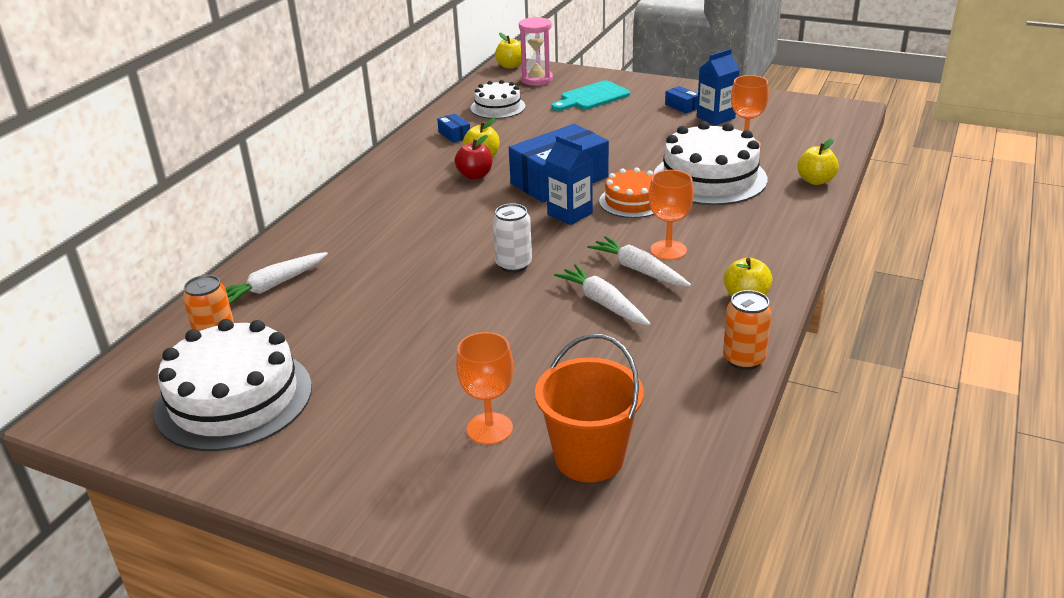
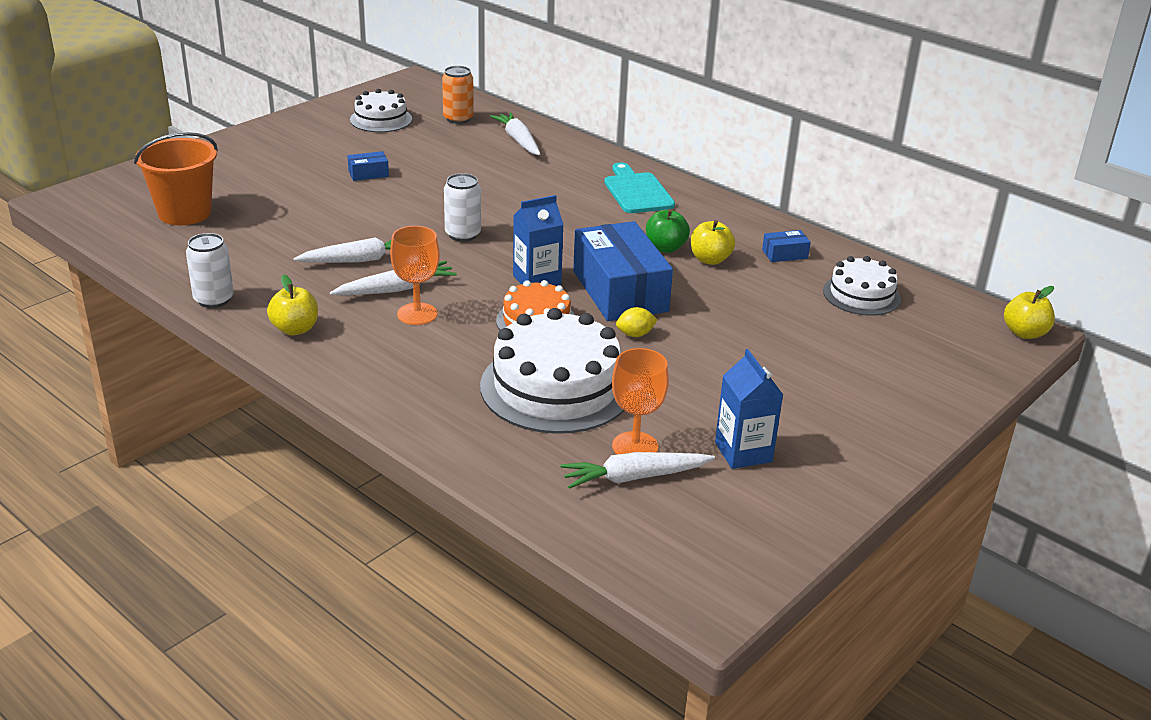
camera: 105 degrees right, 0 degrees up
(234, 398) = (381, 119): white cake -> white cake, size x0.57
(475, 175) = (665, 248): red apple -> green apple
(489, 428) = (254, 188): orange goblet -> none
(537, 80) = (957, 342): pink hourglass -> none
(592, 97) = (870, 370): turquoise cutting board -> turquoise cutting board (637, 191)
(616, 165) = (635, 334): none -> yellow lemon
(682, 106) = (801, 436): blue box -> blue box (368, 174)
(744, 359) = (214, 299): orange can -> white can
(774, 140) = (634, 477): none -> white carrot
(815, 181) = (489, 464): yellow apple -> none

